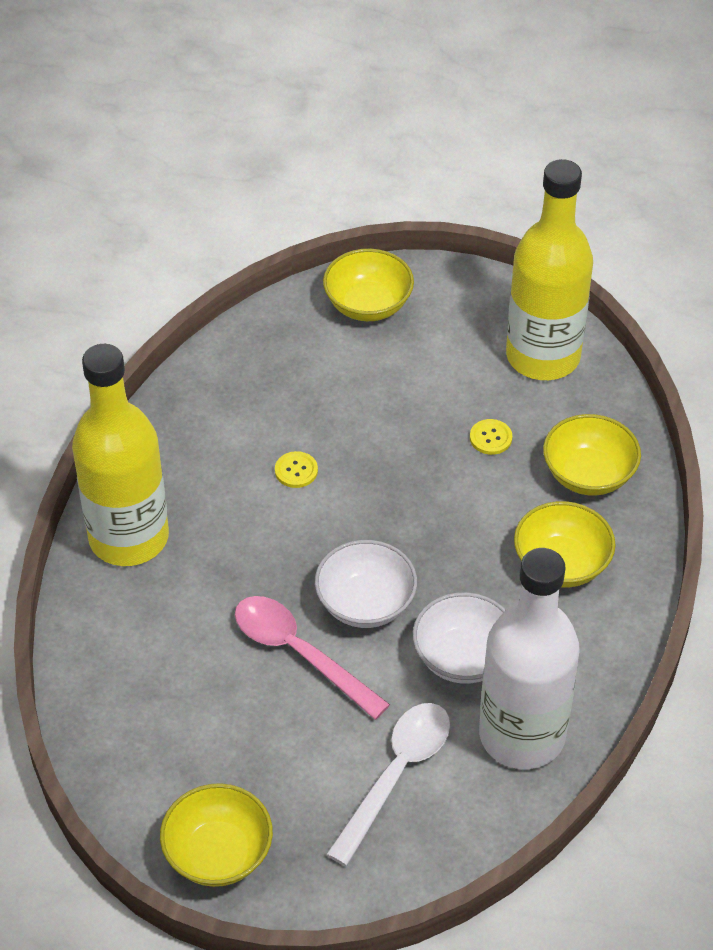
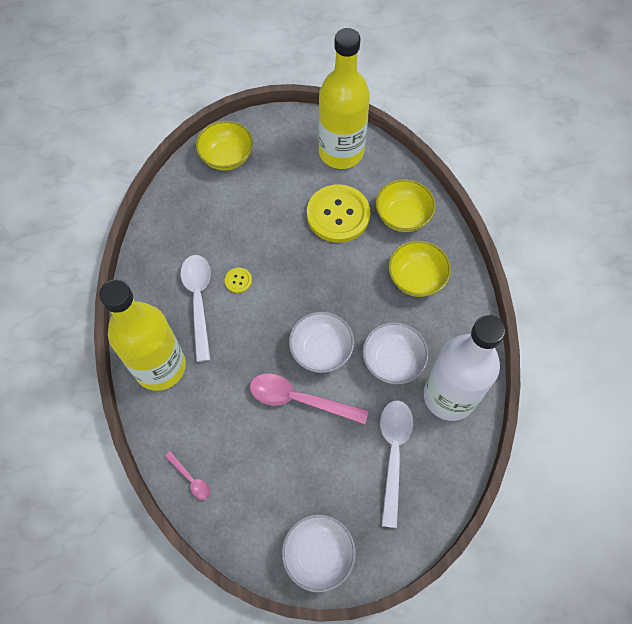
camera: 25 degrees left, 15 degrees up
(96, 690) = (191, 479): none -> pink spoon
(218, 853) = (318, 554): yellow bowl -> white bowl
(226, 476) = (198, 301): none -> white spoon
(490, 438) = (338, 215): yellow button -> yellow button, size x2.43

